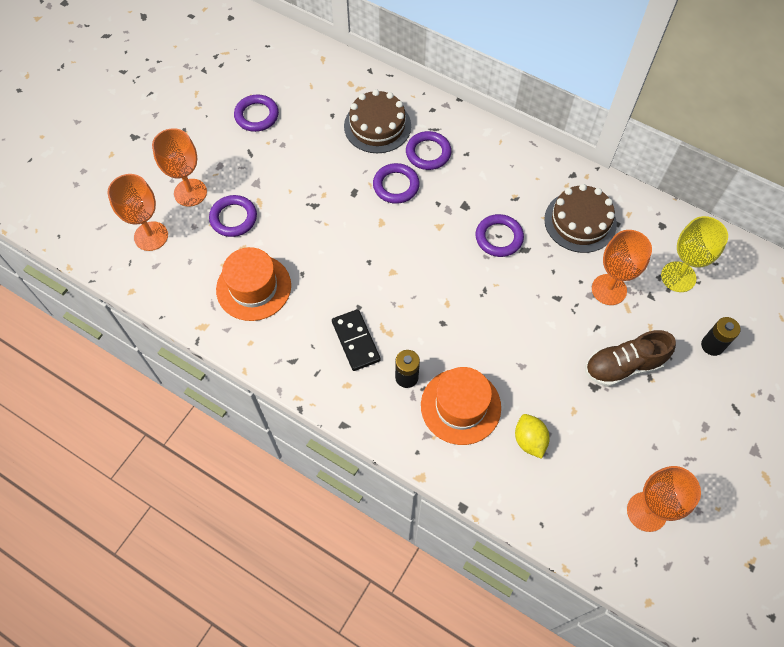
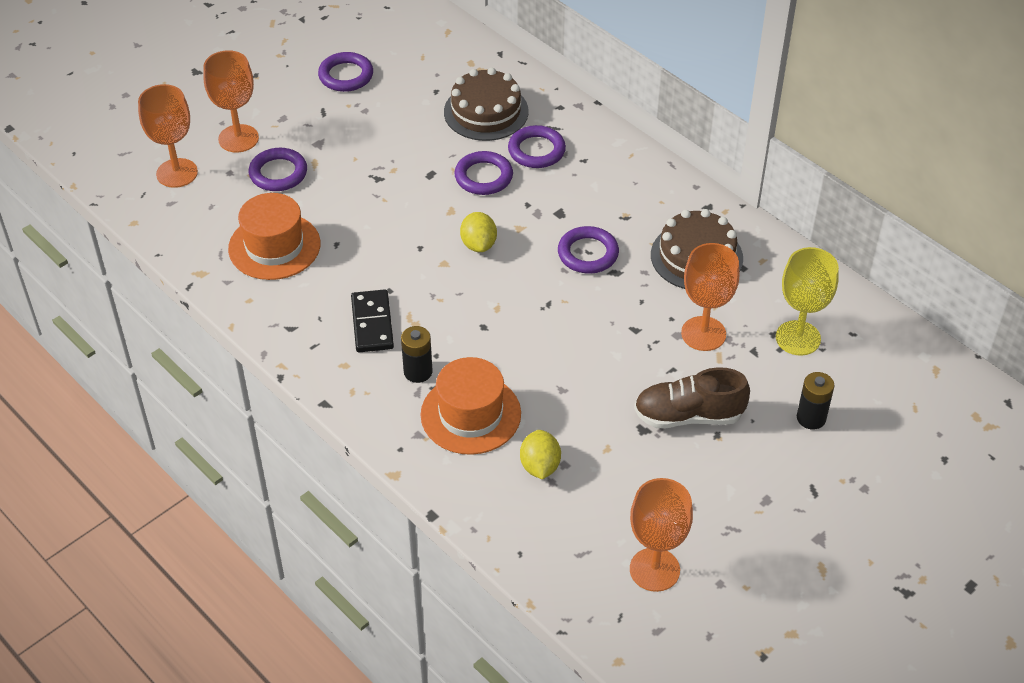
camera: 15 degrees right, 15 degrees down
(413, 248) = (478, 244): none -> yellow lemon

